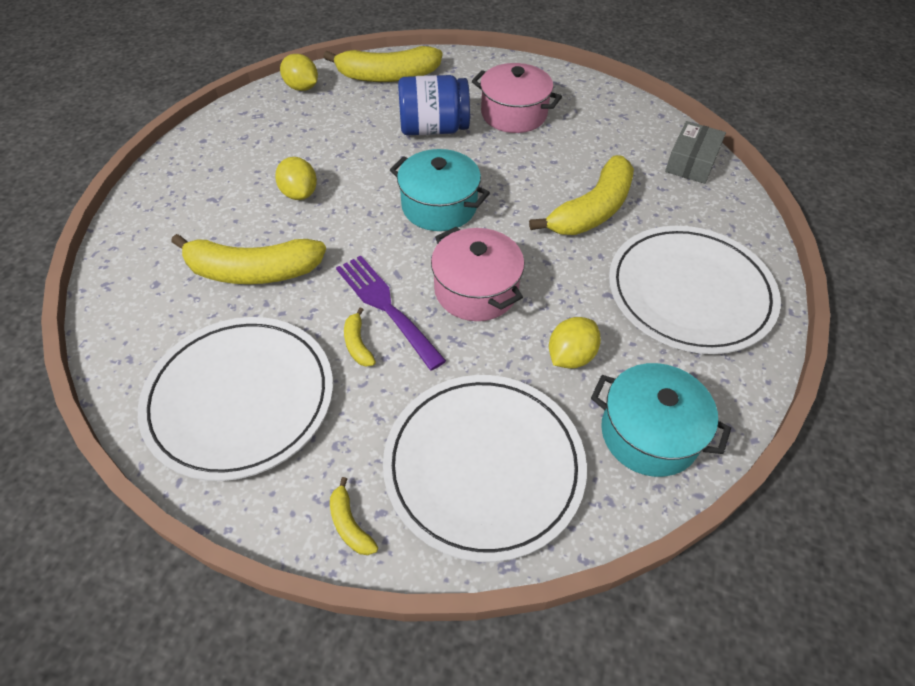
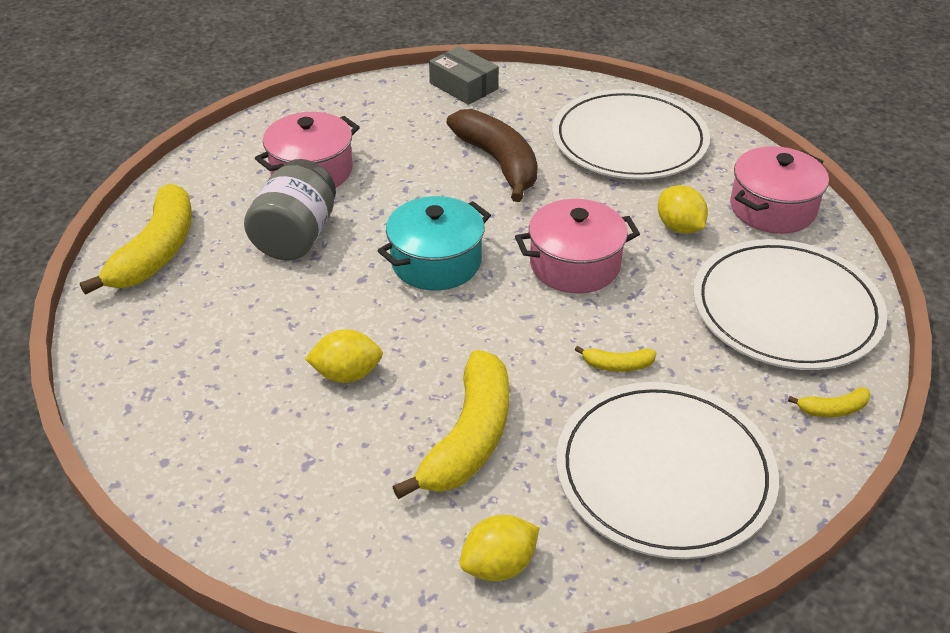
camera: 70 degrees left, 10 degrees down
(302, 87) = (116, 337): yellow lemon -> yellow lemon (499, 565)
(386, 306) = (572, 334): purple fork -> none
(433, 129) = (296, 236): blue jar -> grey jar
(592, 210) = (498, 162): yellow banana -> brown banana
(649, 433) = (772, 208): turquoise pot -> pink pot

